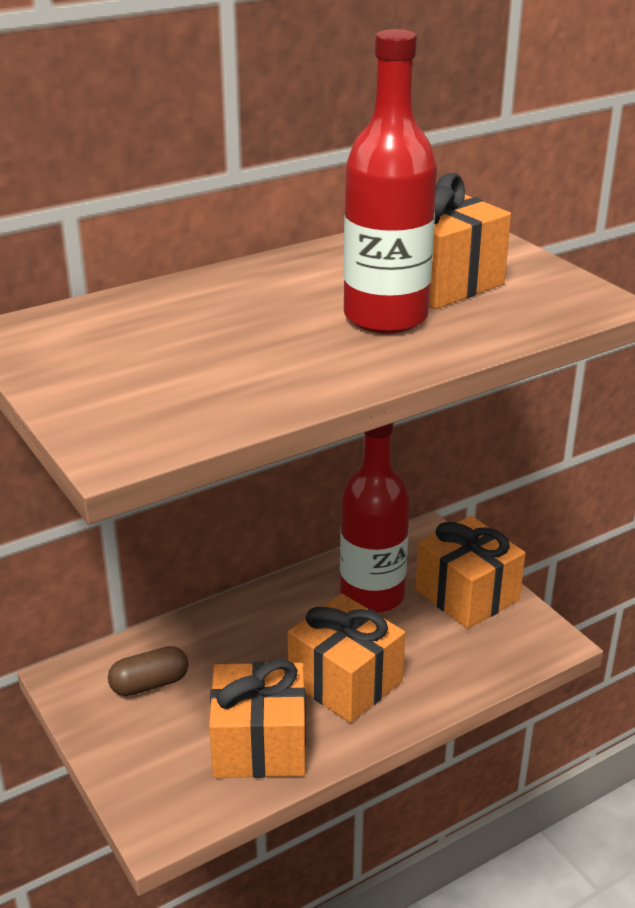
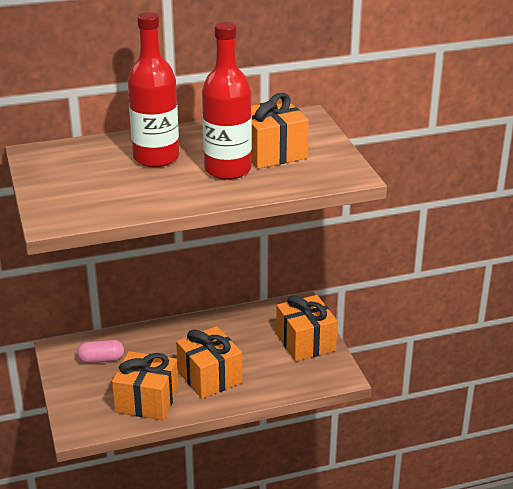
camera: 15 degrees right, 0 degrees up
(149, 684) = (101, 359): brown capsule -> pink capsule
(372, 595) = (248, 333): red bottle -> red bottle (156, 158)

